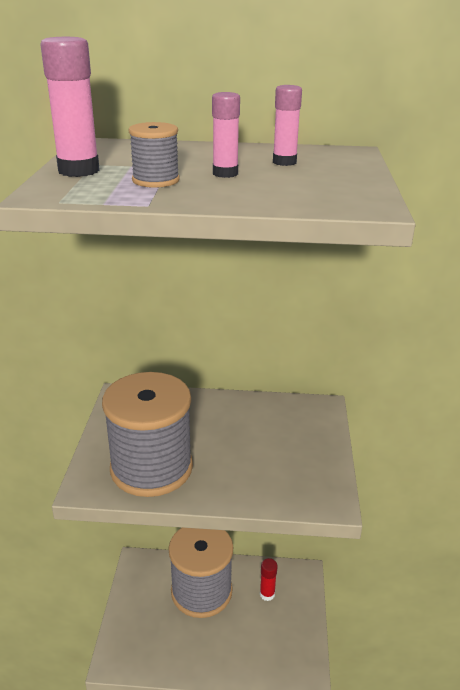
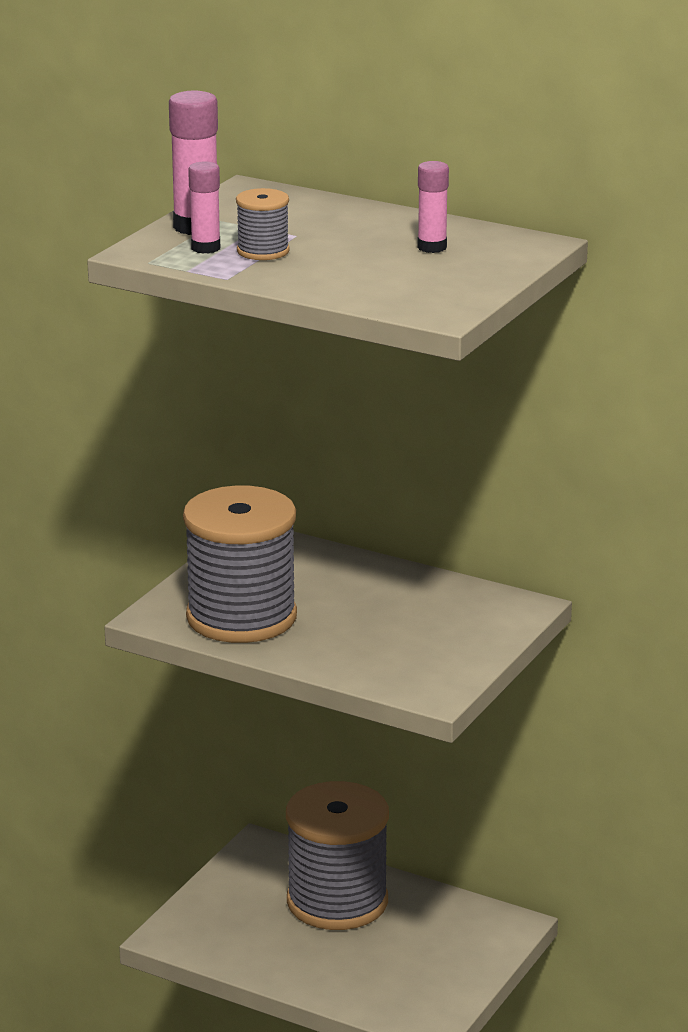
camera: 25 degrees right, 5 degrees down
(225, 174) = (345, 253): pink glue stick -> pink glue stick (205, 248)
(267, 594) = (436, 930): red glue stick -> none

